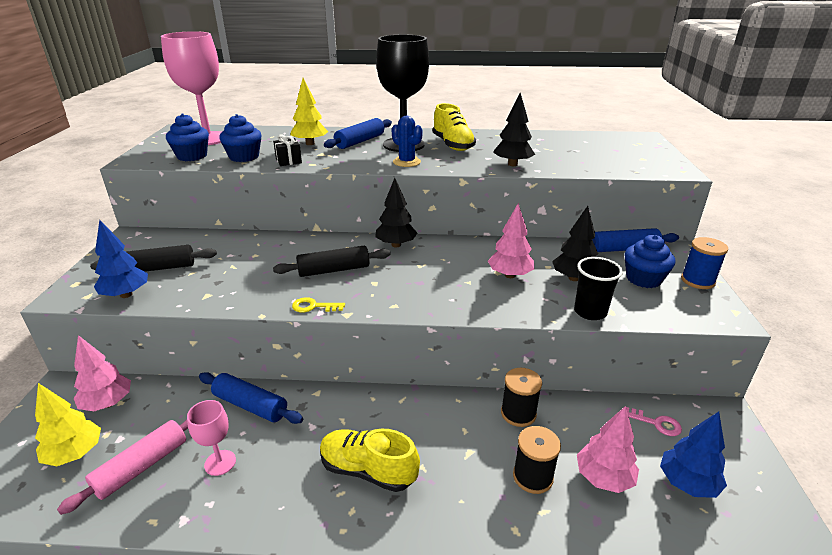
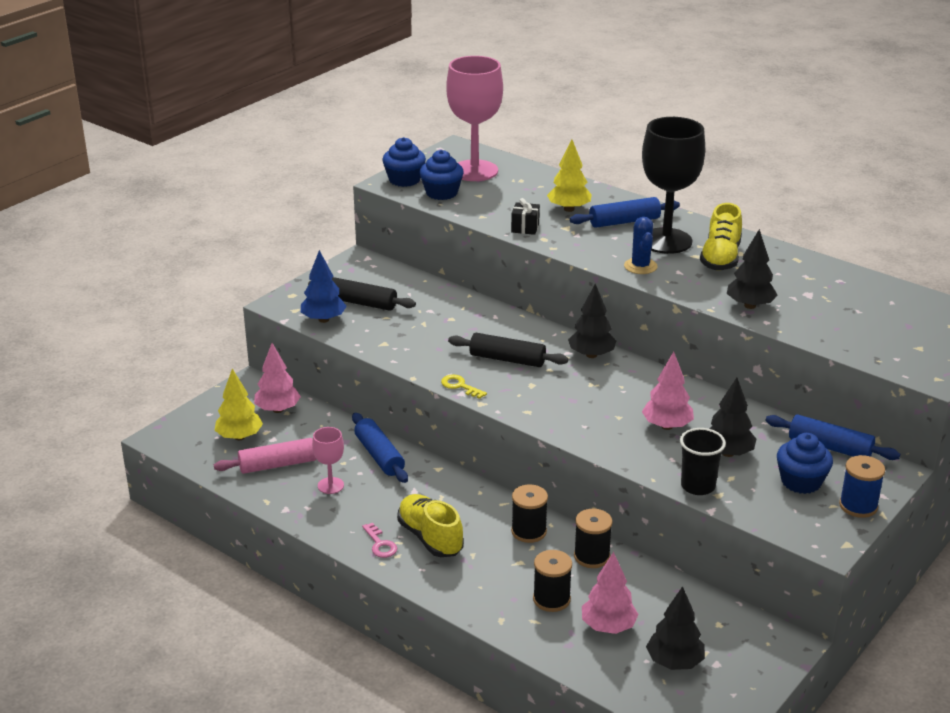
camera: 35 degrees right, 0 degrees up
(244, 157) = (488, 209): blue cupcake -> blue cupcake (404, 180)
(447, 416) = (529, 531): none -> black spool
(656, 423) = (709, 618): pink key -> pink key (380, 544)
(687, 483) = (674, 662): blue tree -> black tree

